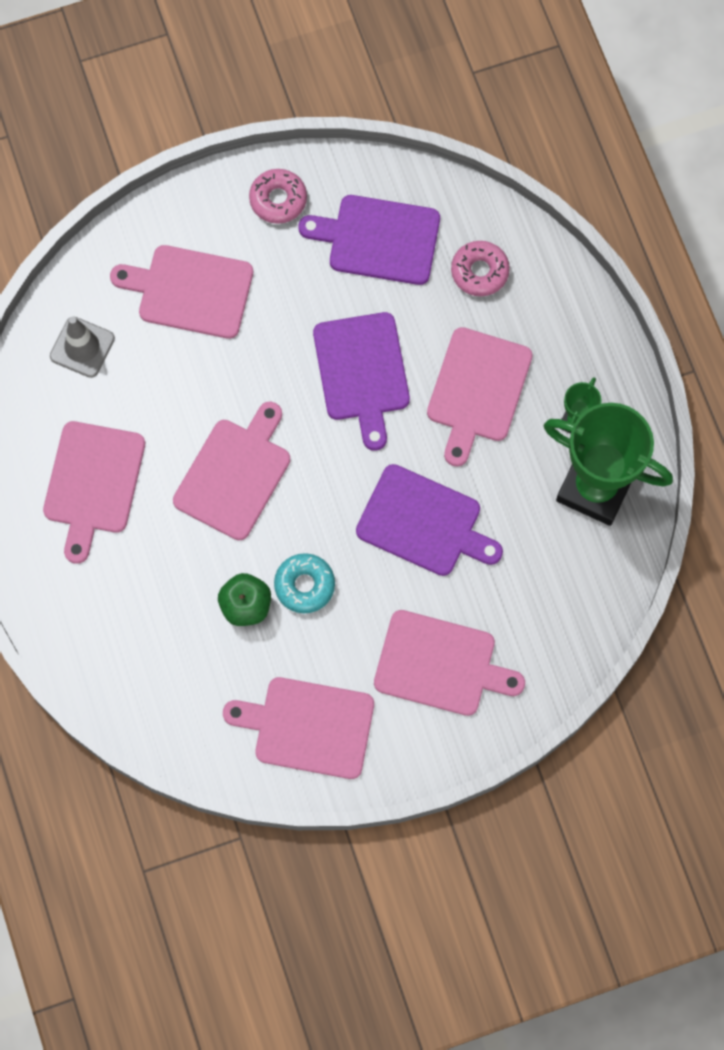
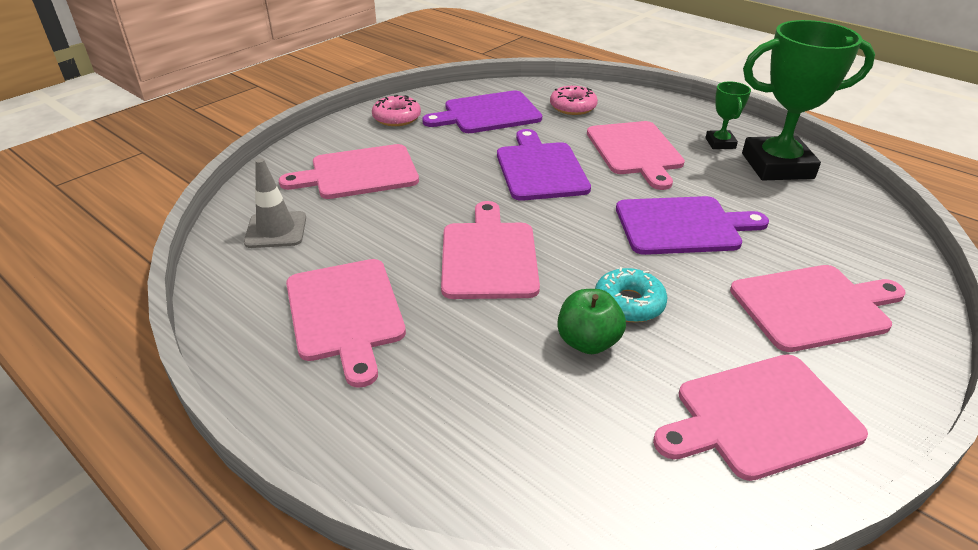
camera: 30 degrees left, 35 degrees down
(362, 372) = (540, 169): purple cutting board -> purple cutting board turned 150 degrees counterclockwise

